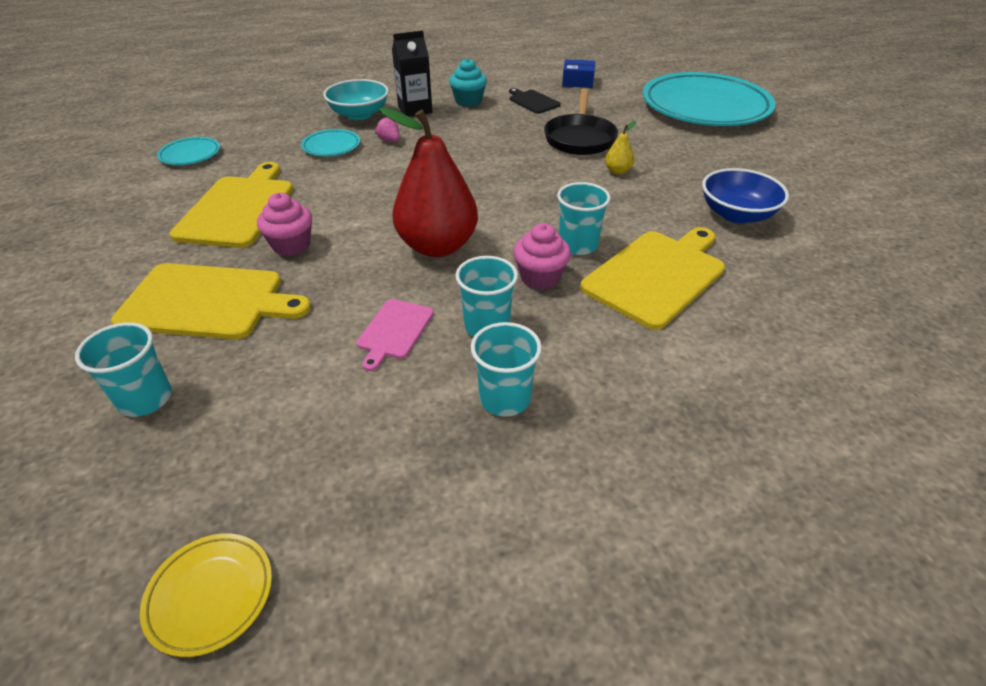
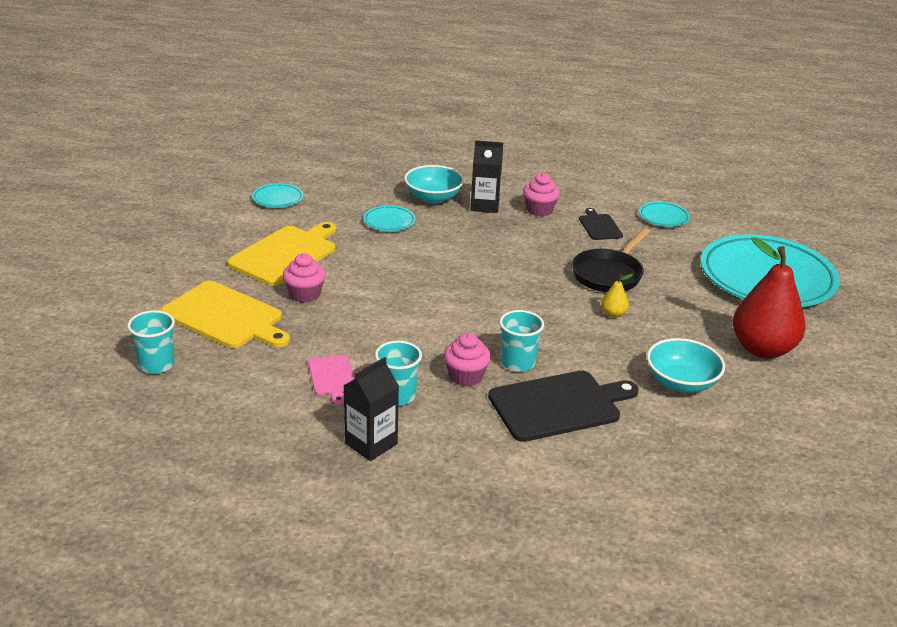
camera: 25 degrees right, 10 degrees down
(210, 595) = (137, 476): yellow plate -> none
(389, 140) = (440, 229): pink strawberry -> none
(394, 331) = (332, 377): pink cutting board -> pink cutting board turned 60 degrees counterclockwise
(437, 246) = (408, 329): red pear -> red pear (762, 349)
(468, 101) = (539, 210): turquoise cupcake -> pink cupcake
(505, 398) = (371, 444): turquoise cup -> black carton
(577, 82) = (663, 217): blue box -> turquoise plate
(657, 275) = (559, 405): yellow cutting board -> black cutting board
(736, 214) = (681, 382): blue bowl -> turquoise bowl

